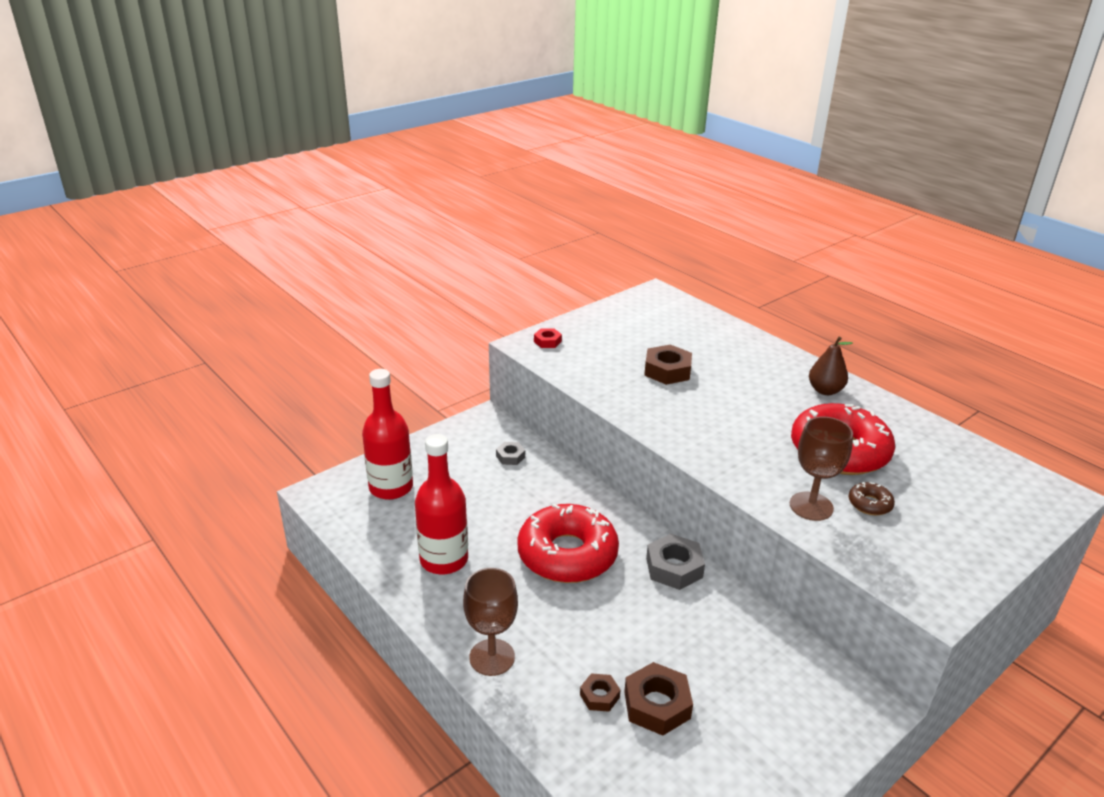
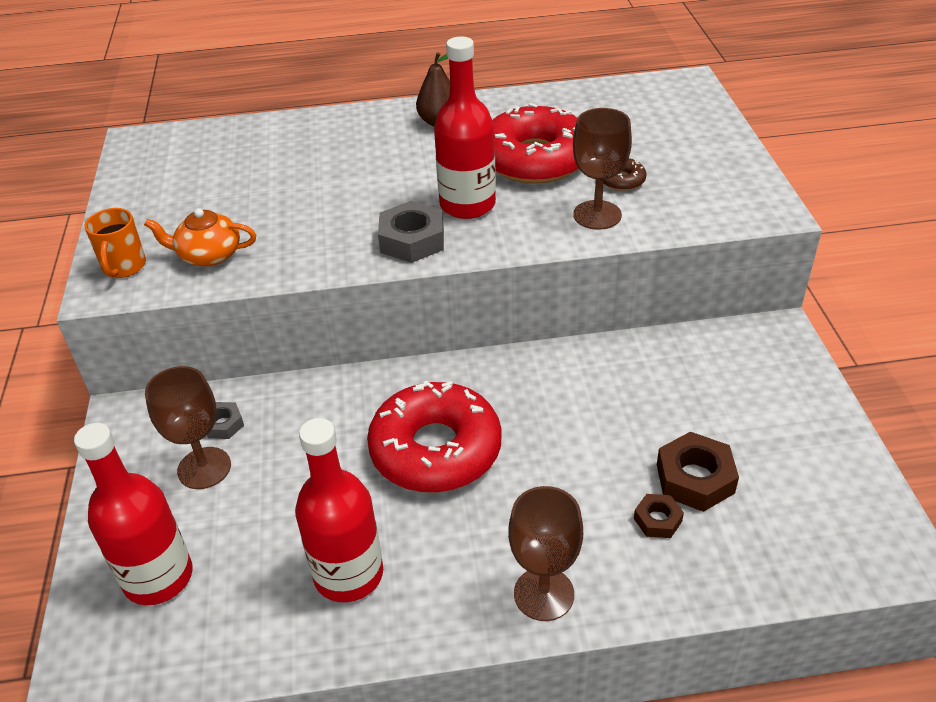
camera: 55 degrees left, 10 degrees up
(474, 466) = (204, 468): none -> brown goblet
(547, 341) = (124, 267): red nut -> orange mug
(586, 363) = (208, 255): none -> orange teapot
(667, 371) = (294, 202): brown nut -> none
(674, 568) = (523, 373): grey nut -> grey nut (412, 240)
(748, 440) = (467, 205): none -> red bottle

